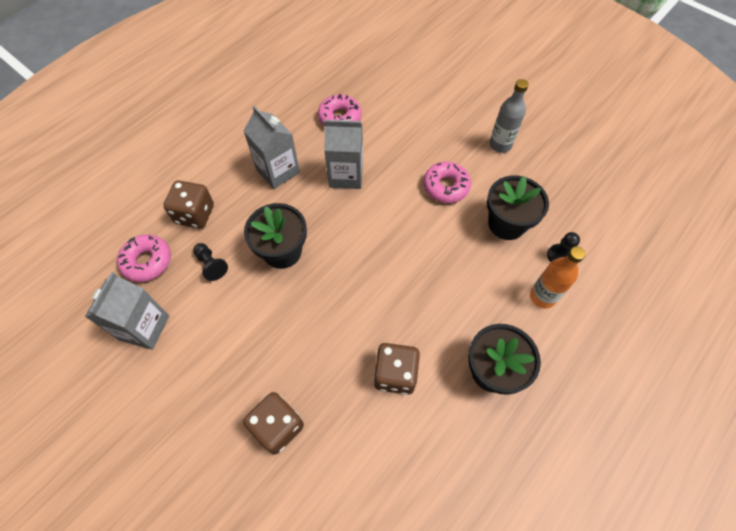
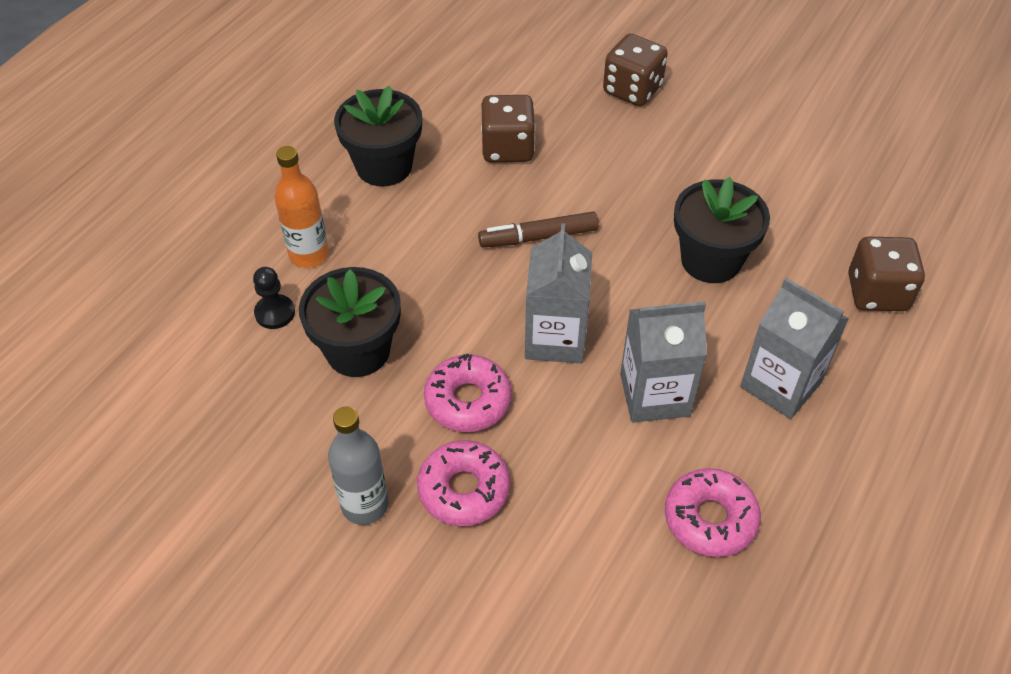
camera: 170 degrees right, 10 degrees down
(144, 327) = (846, 151): grey carton -> grey carton (555, 338)
(147, 261) = (901, 221): pink donut -> pink donut (464, 489)
(211, 265) = (806, 229): black pawn -> none
(387, 286) = (538, 237): none -> brown marker

